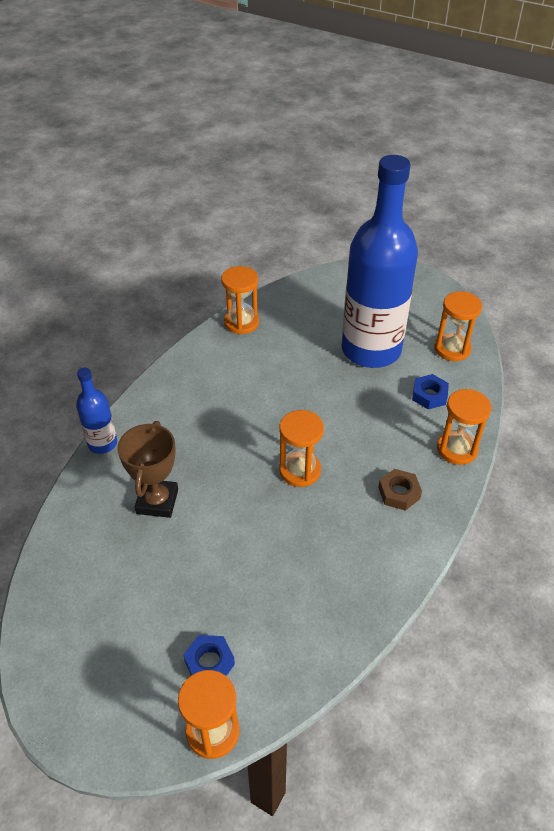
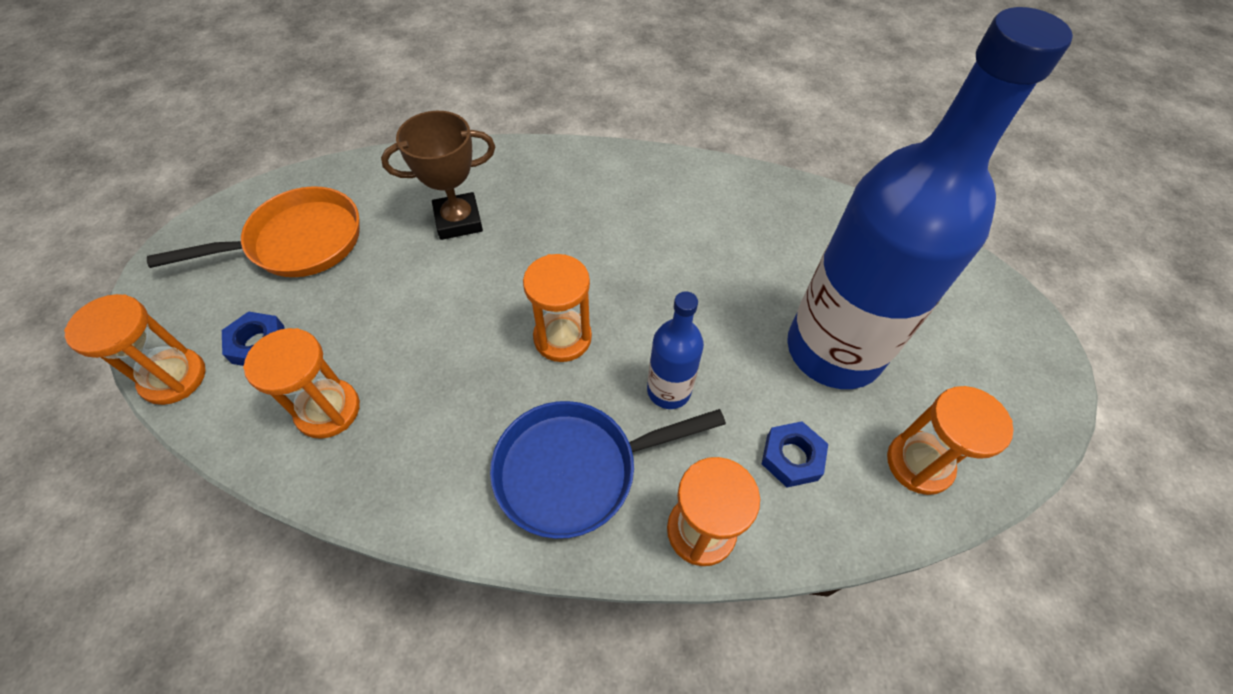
camera: 65 degrees right, 10 degrees up
(102, 443) = (518, 148): blue bottle -> blue bottle (669, 390)
(112, 618) = (298, 242): none -> orange pan
(241, 322) = (779, 192): orange hourglass -> orange hourglass (328, 410)
(399, 493) = (576, 470): brown nut -> blue pan

